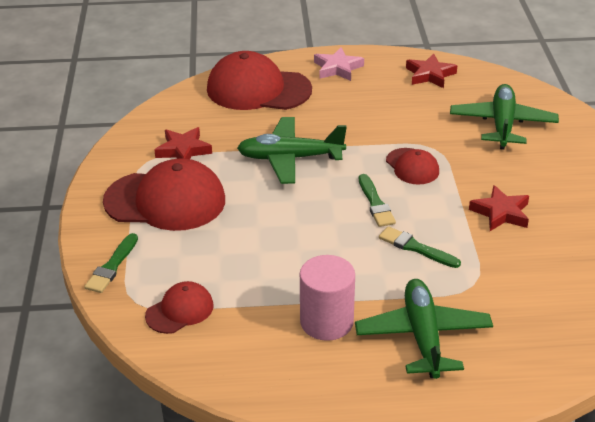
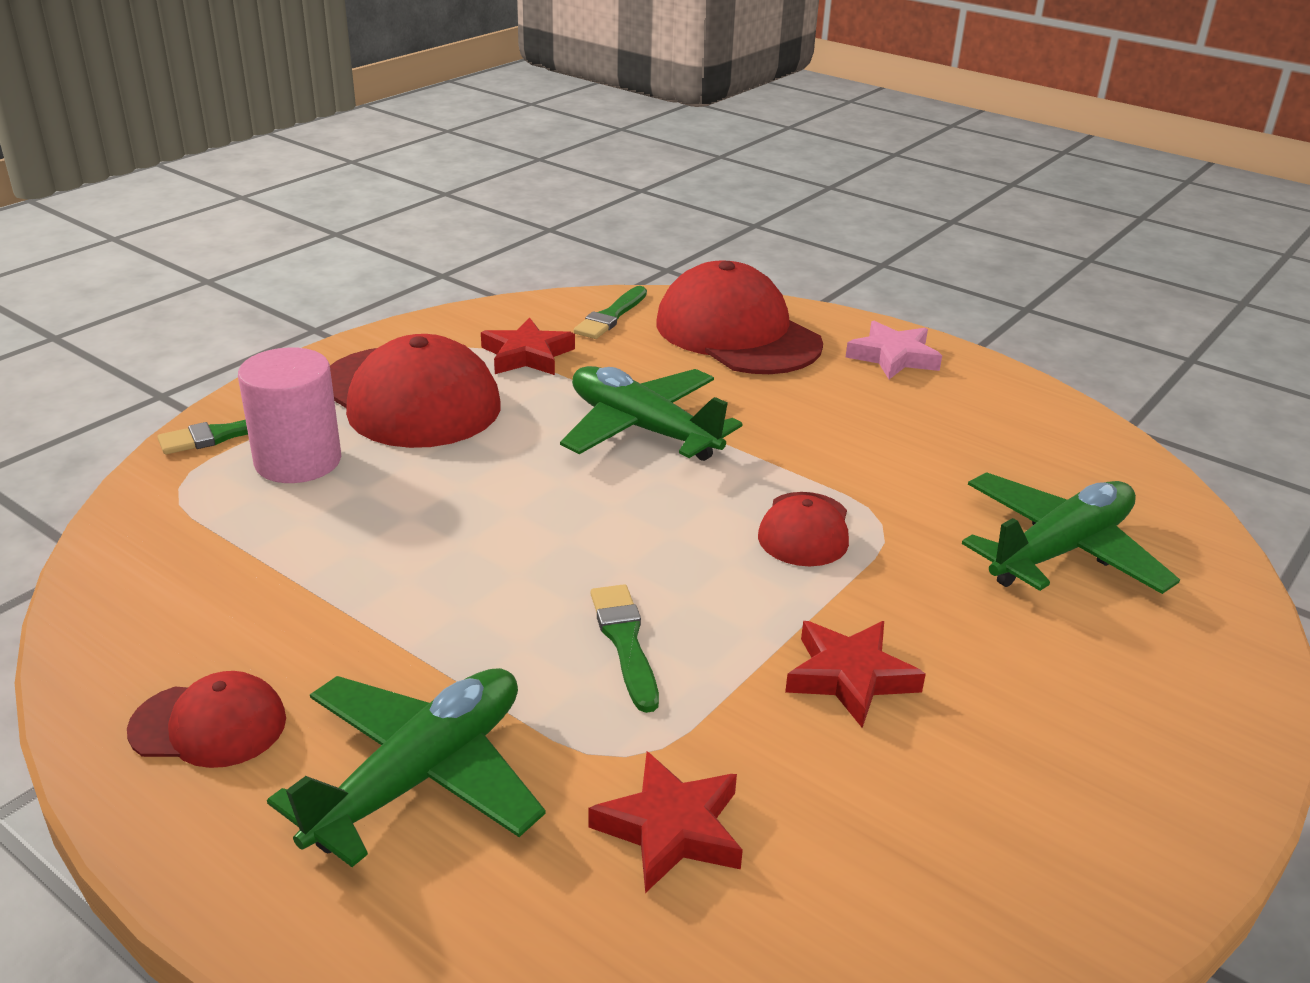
camera: 40 degrees right, 5 degrees down
(180, 310) = (201, 526): red cap -> red cap (209, 725)
(326, 322) = (332, 659): pink cylinder -> pink cylinder (298, 461)
(375, 203) = (666, 547): green brush -> green brush (611, 316)
(430, 75) = (1033, 426): red star -> red star (671, 829)

